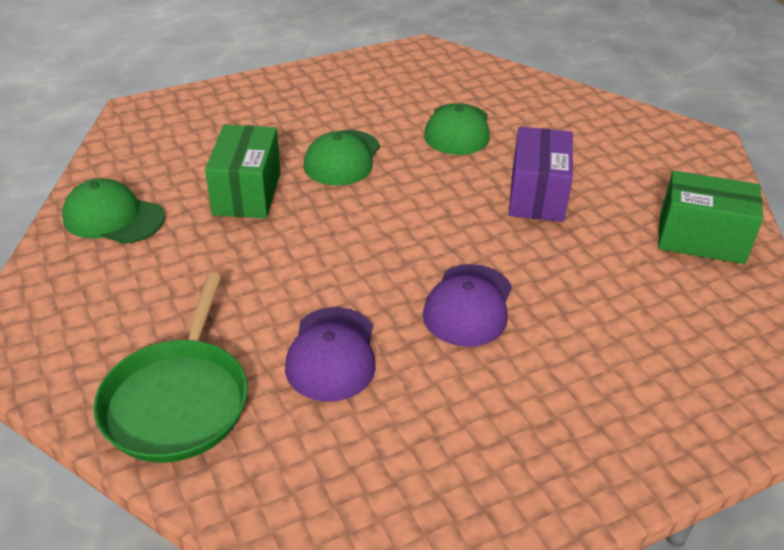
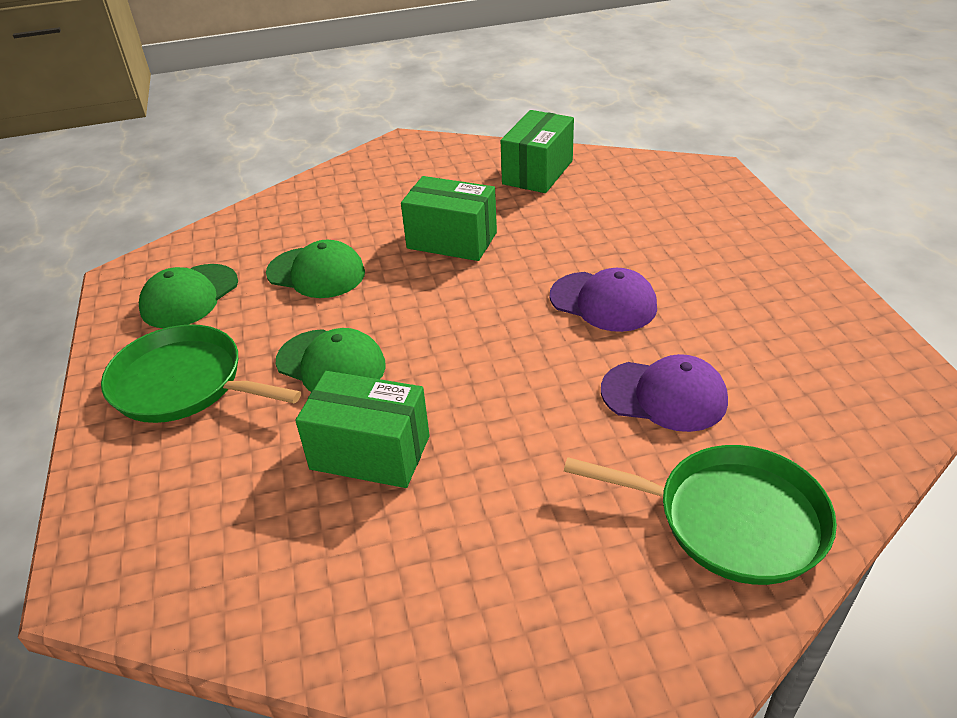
camera: 75 degrees left, 0 degrees up
(113, 217) = (376, 602): green cap -> green cap (189, 296)
(310, 100) = (183, 383): none -> green pan
(537, 195) = (452, 240): purple box -> green box

